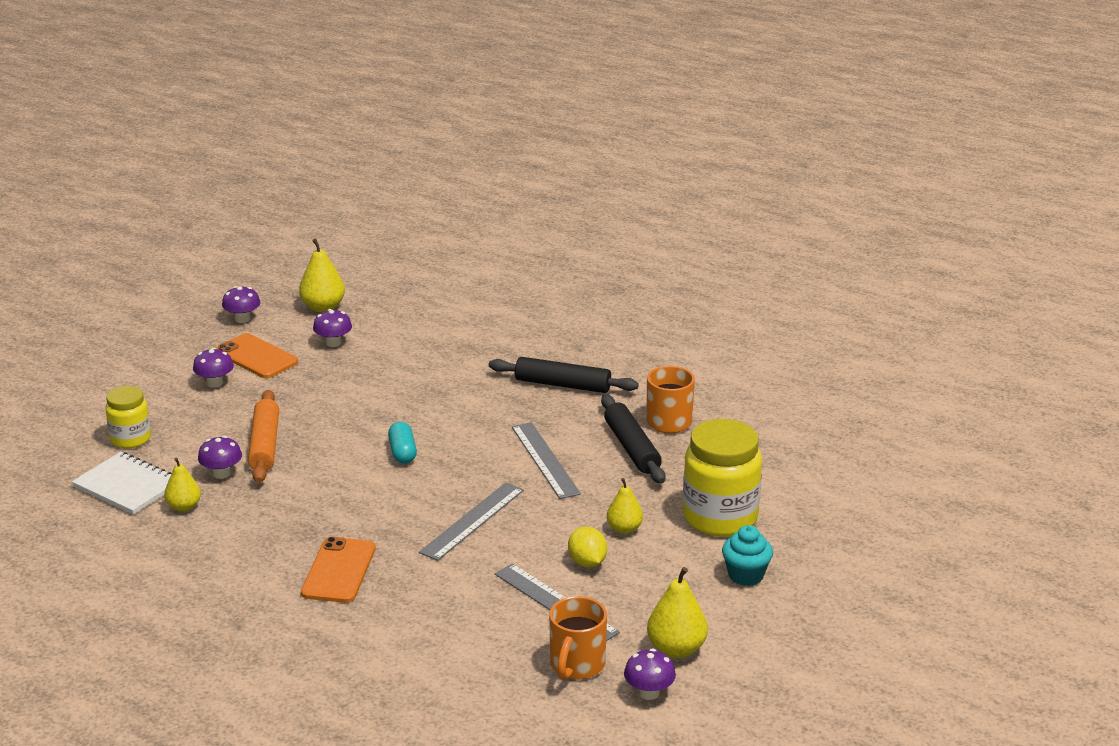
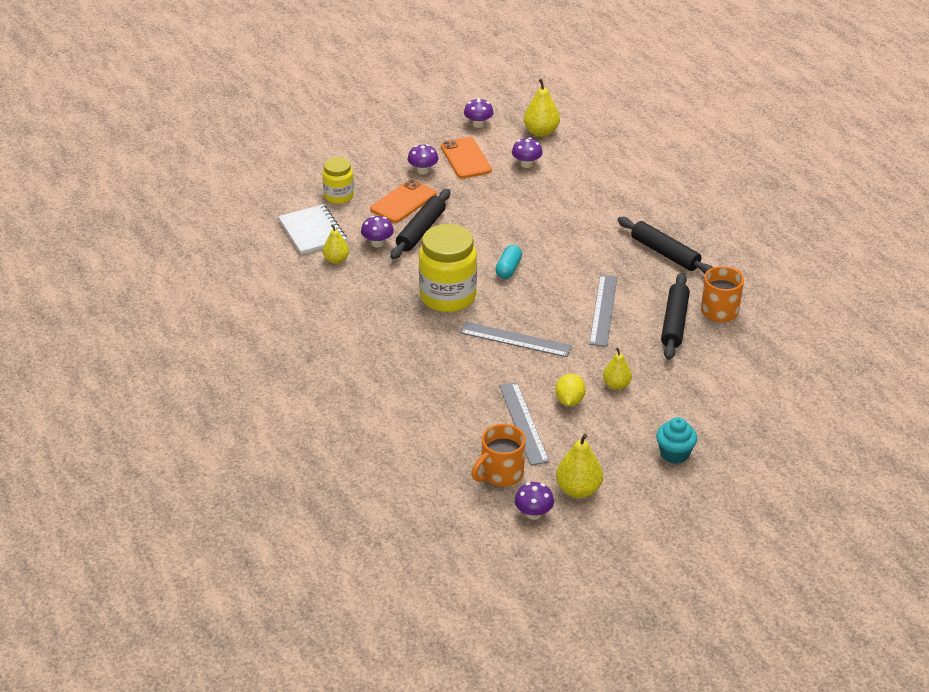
camera: 30 degrees right, 10 degrees up
(264, 445) = (421, 231): orange rolling pin -> black rolling pin
(339, 571) = (399, 344): orange phone -> orange phone (403, 202)
(472, 521) = (515, 339): grey ruler -> grey ruler turned 45 degrees clockwise
(720, 518) = (693, 402): yellow jar -> yellow jar (448, 297)

